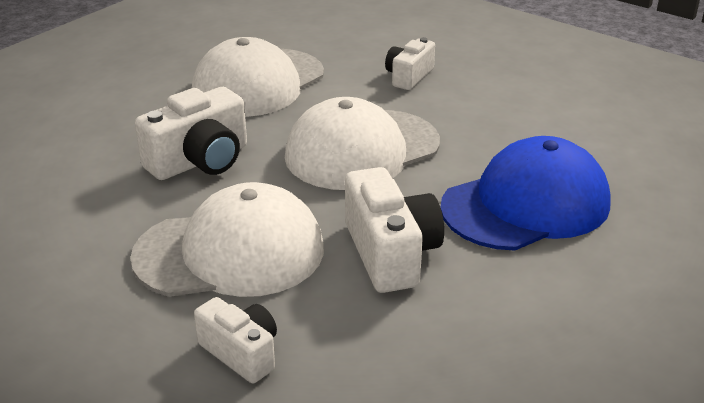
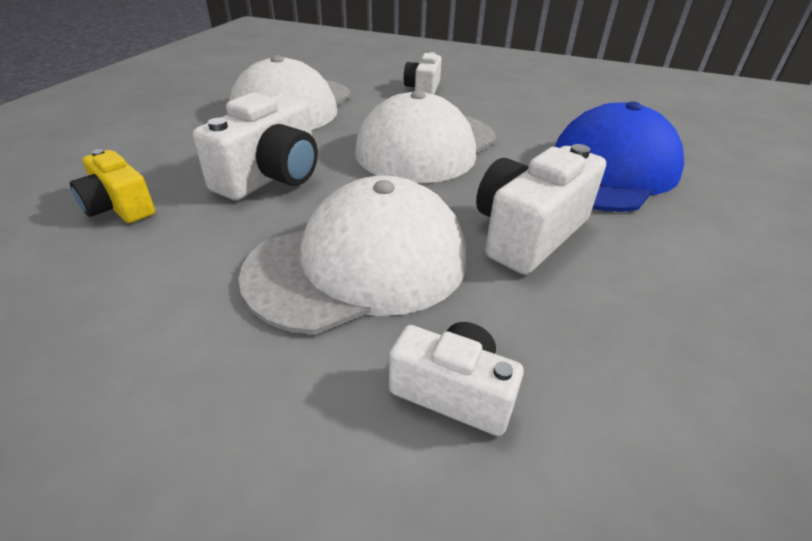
camera: 20 degrees left, 5 degrees up
(70, 171) = (119, 207): none -> yellow camera
(391, 253) = (528, 233): white camera -> white camera turned 105 degrees counterclockwise

